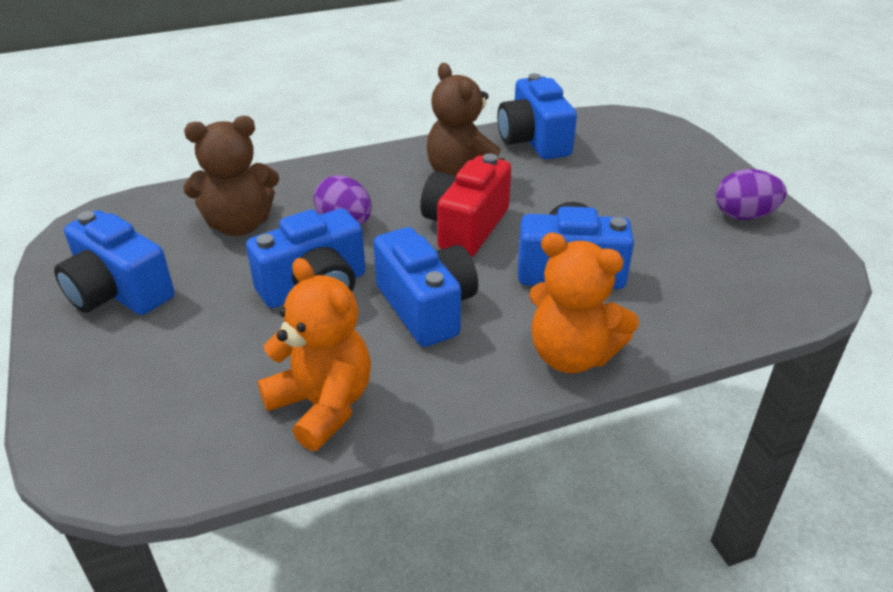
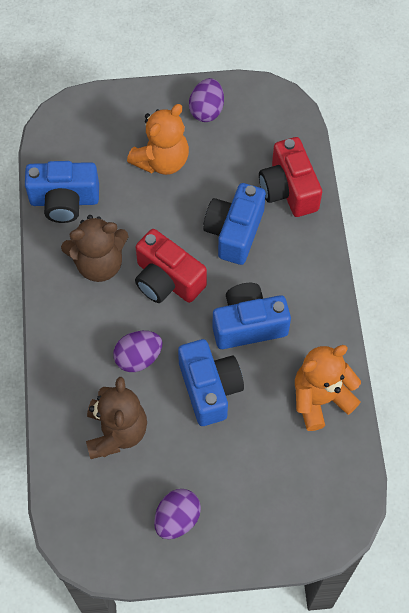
camera: 75 degrees left, 25 degrees up
(118, 292) = (177, 519): blue camera -> purple egg
(571, 355) = (312, 258): orange teddy bear -> orange teddy bear (162, 161)
(676, 310) = (288, 189): none -> red camera

